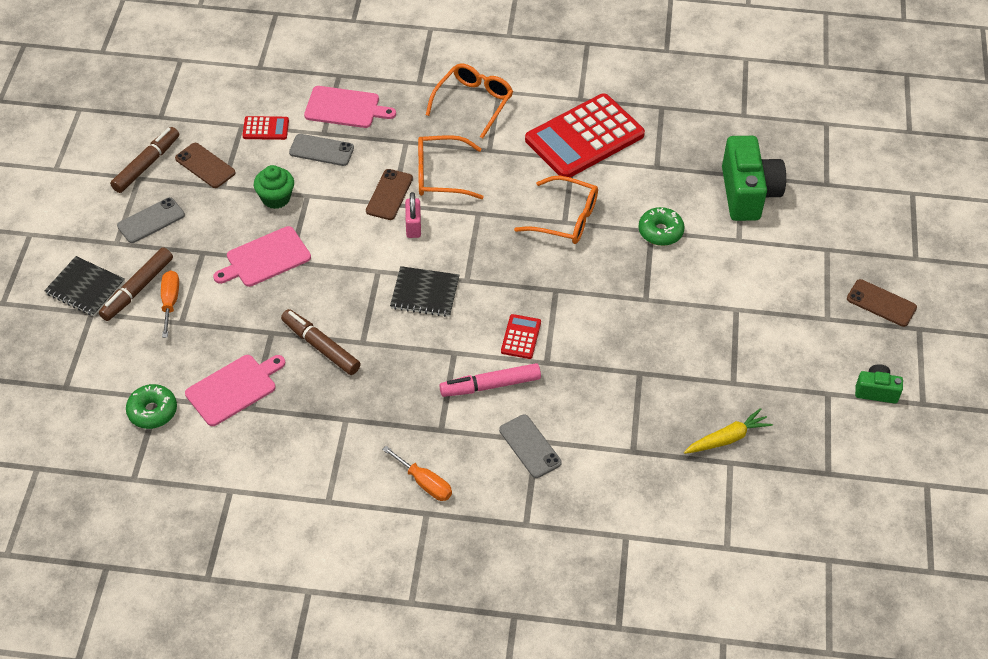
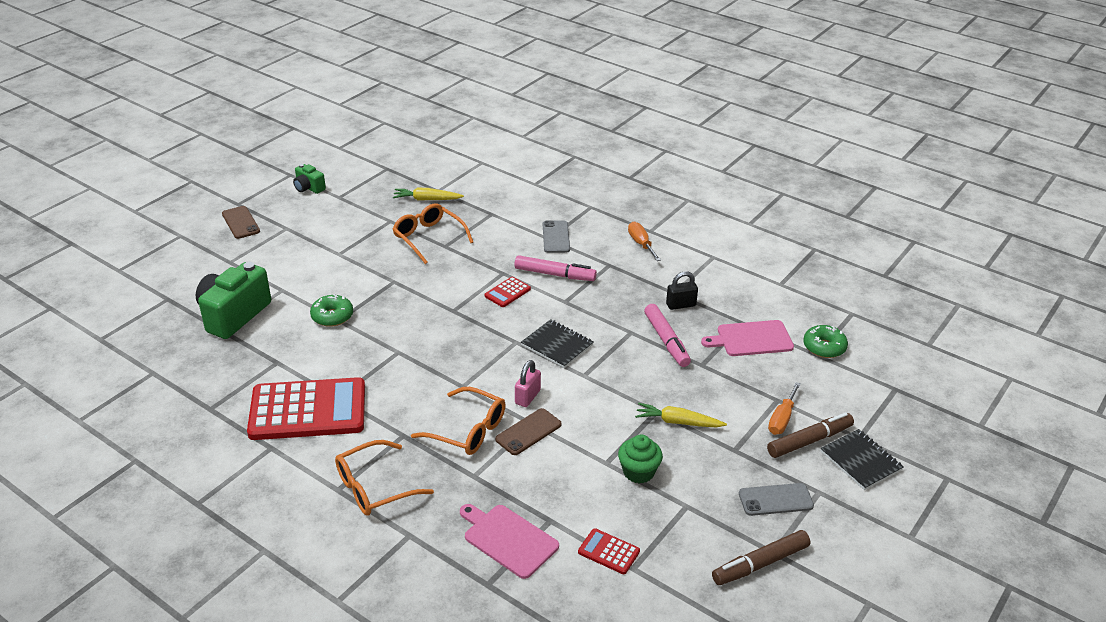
camera: 150 degrees left, 15 degrees down
(205, 166) = (695, 536): brown phone -> none
(265, 258) = (677, 422): pink cutting board -> yellow carrot
(320, 347) = (666, 341): brown marker -> pink marker
(321, 150) = (564, 502): grey phone -> none
(329, 403) = (681, 305): none -> black padlock
(565, 219) = (395, 353): orange glasses -> orange glasses (428, 238)

